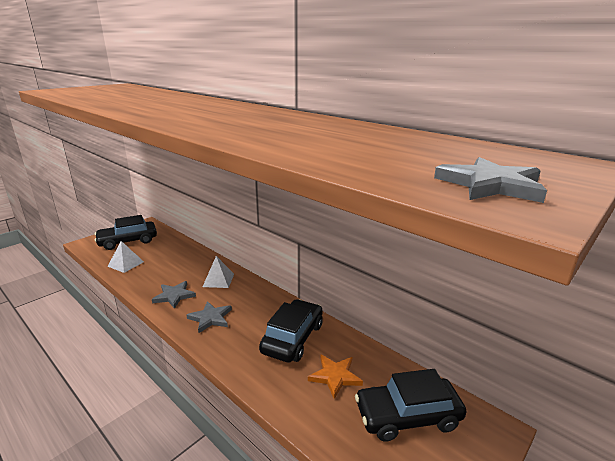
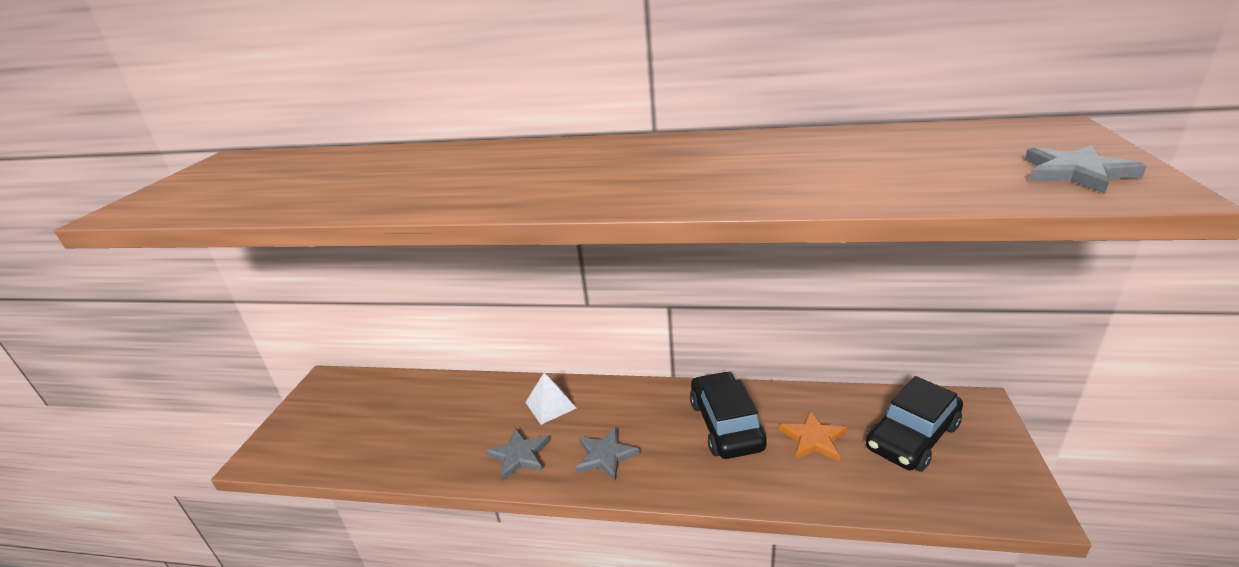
camera: 30 degrees left, 5 degrees up
(126, 264) = (380, 452): white pyramid -> none
(128, 241) = (332, 419): black car -> none

